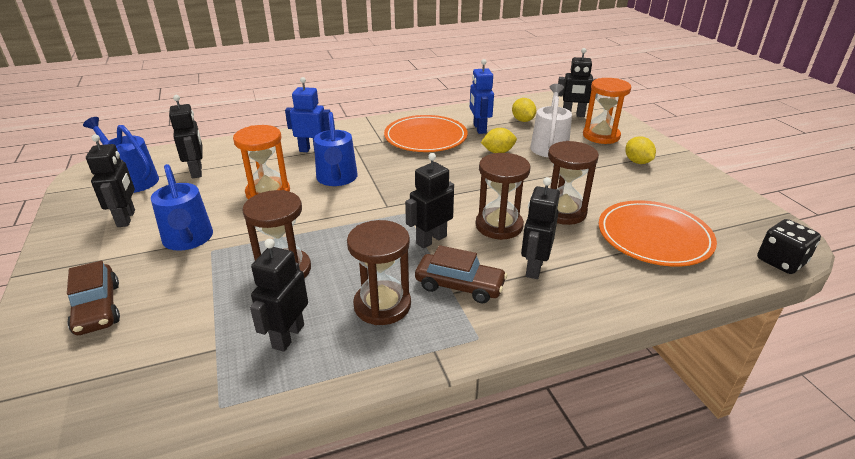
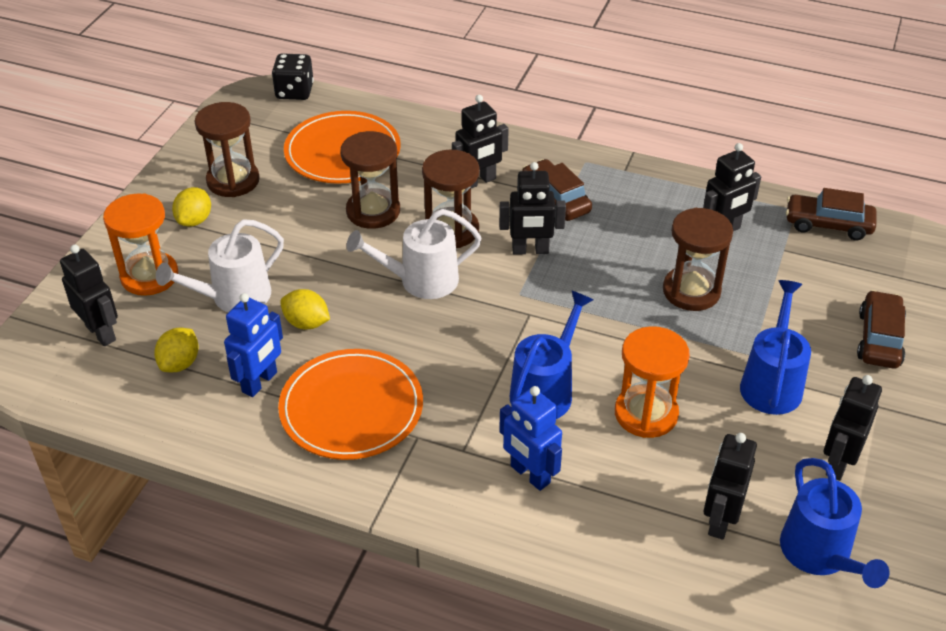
camera: 140 degrees left, 10 degrees up
(172, 407) = (828, 224): none -> brown car
(382, 305) = (632, 217): brown hourglass -> brown hourglass (233, 181)
(473, 192) = (421, 281): none -> white watering can

